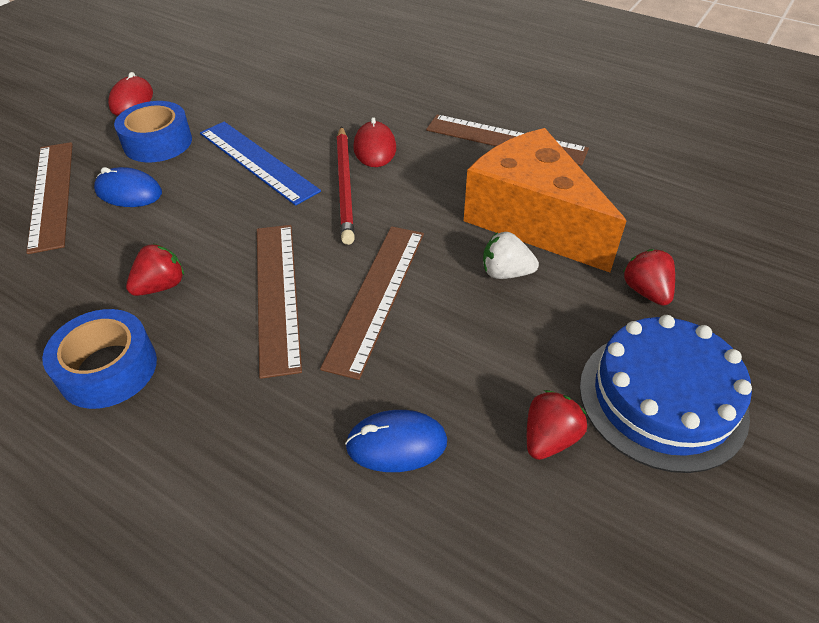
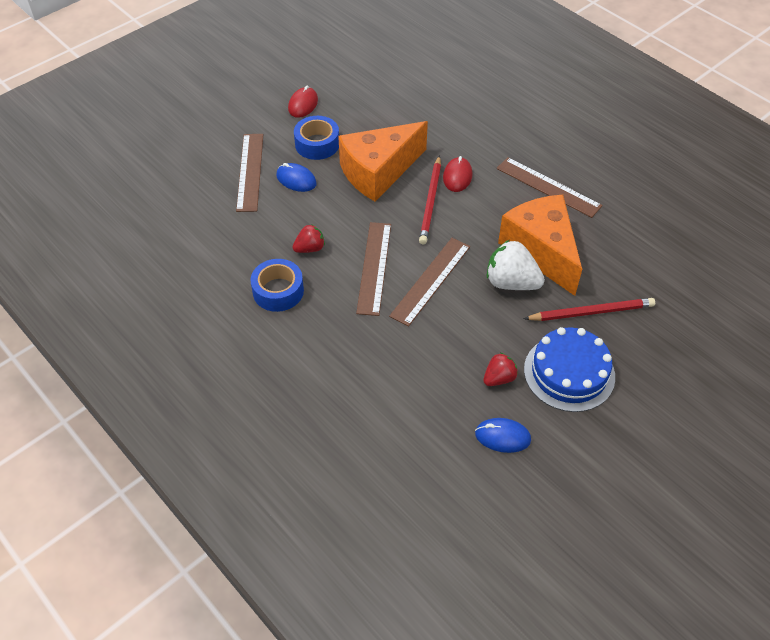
camera: 15 degrees right, 5 degrees up
(257, 161) = (378, 172): blue ruler -> orange cheese
(396, 443) = (419, 363): blue mouse -> blue mouse (502, 437)
(505, 273) = (511, 282): white strawberry -> white strawberry, size x1.71
(646, 291) = (591, 312): red strawberry -> red pencil

